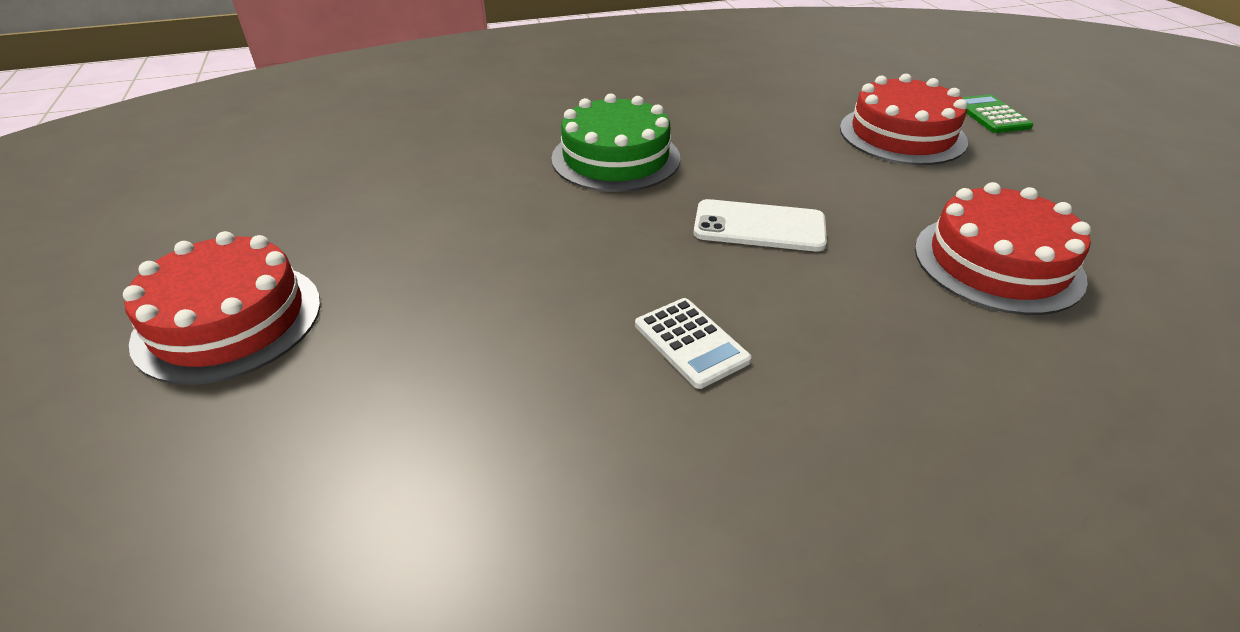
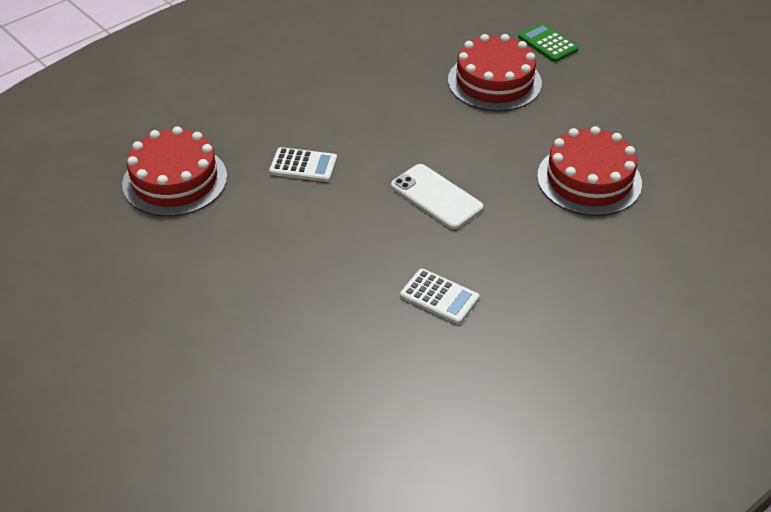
camera: 25 degrees left, 5 degrees up
(228, 320) = (136, 385): red cake -> red cake (175, 180)
(615, 158) = (303, 165): green cake -> white calculator
(759, 227) = (436, 197): white phone -> white phone turned 60 degrees clockwise

